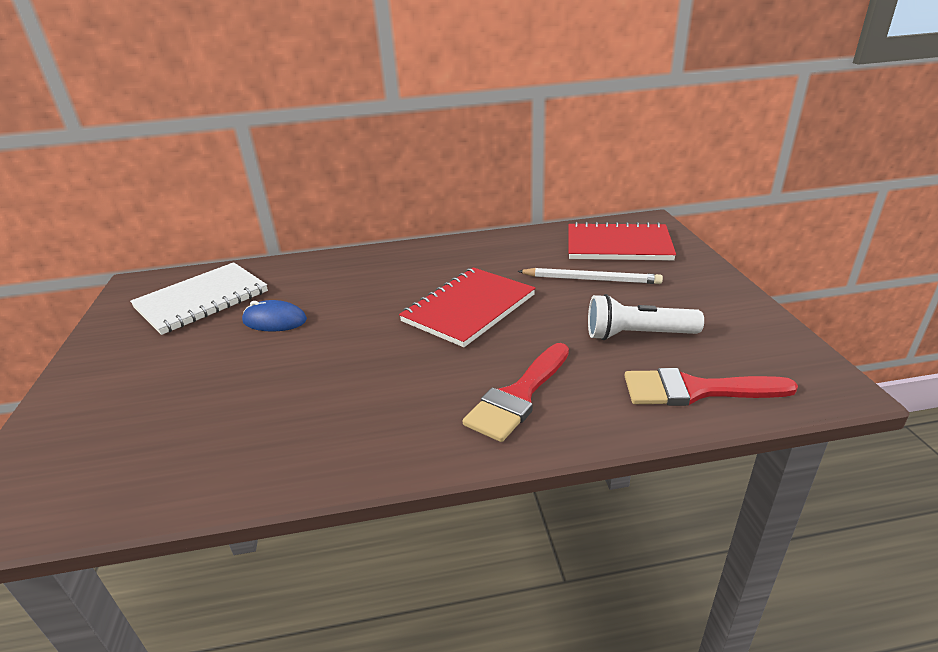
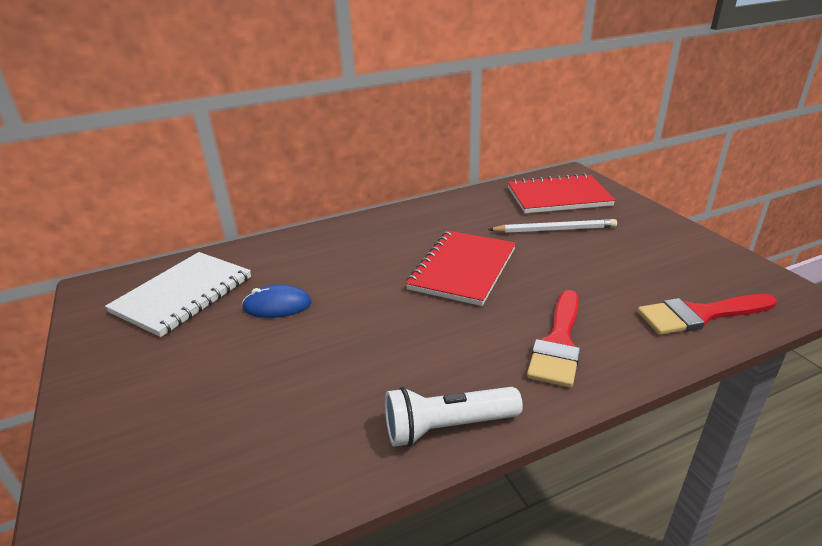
camera: 15 degrees left, 0 degrees up
(637, 335) = (623, 274): white flashlight -> white flashlight (447, 427)

